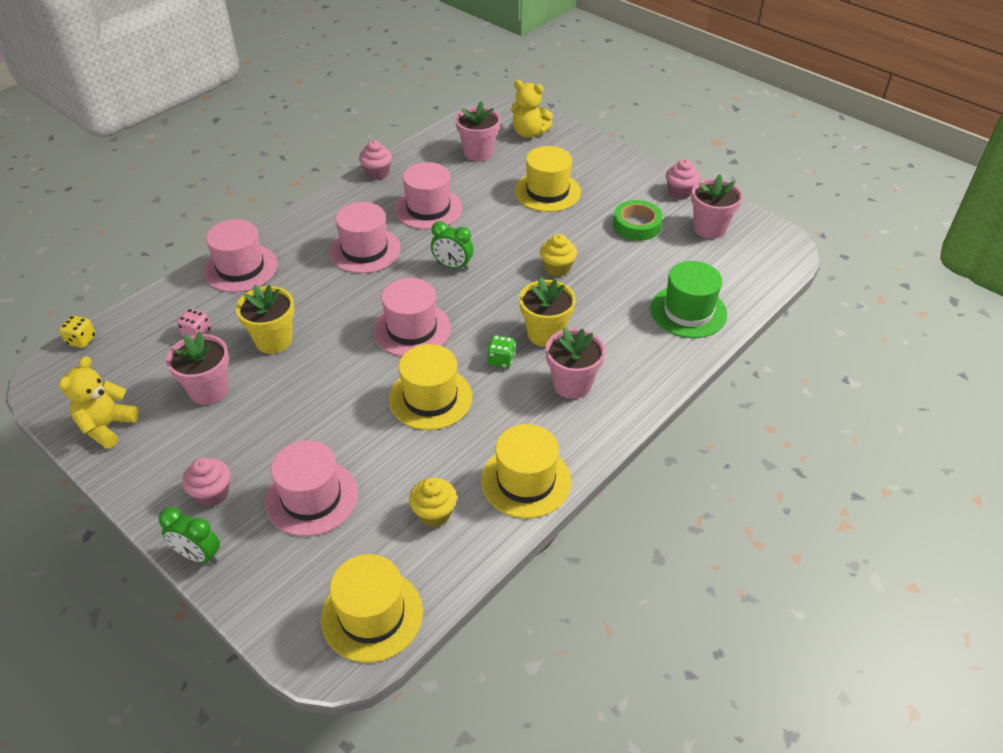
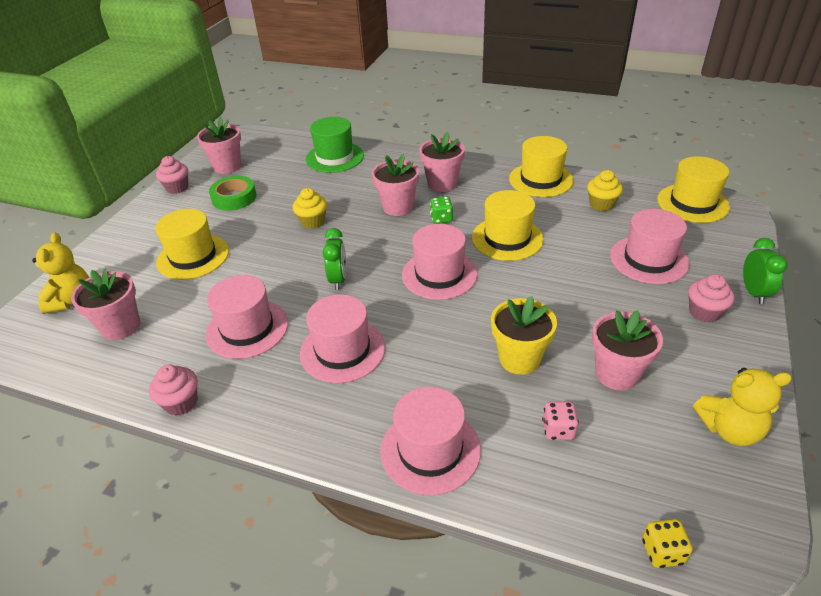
camera: 110 degrees left, 5 degrees down
(545, 334) = (398, 207): yellow flower pot -> pink flower pot

